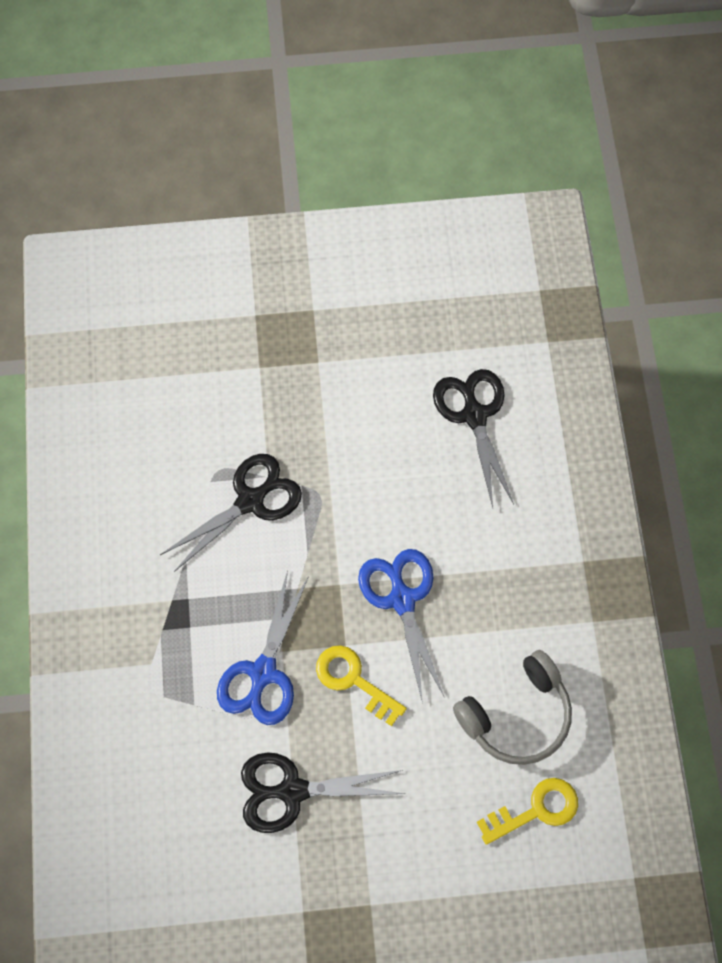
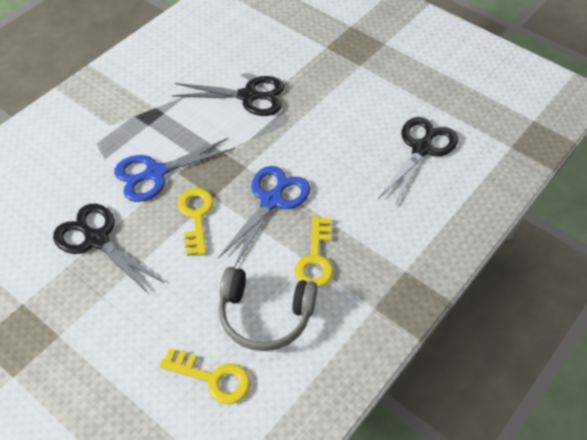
camera: 45 degrees right, 15 degrees down
(500, 621) = (315, 258): none -> yellow key

